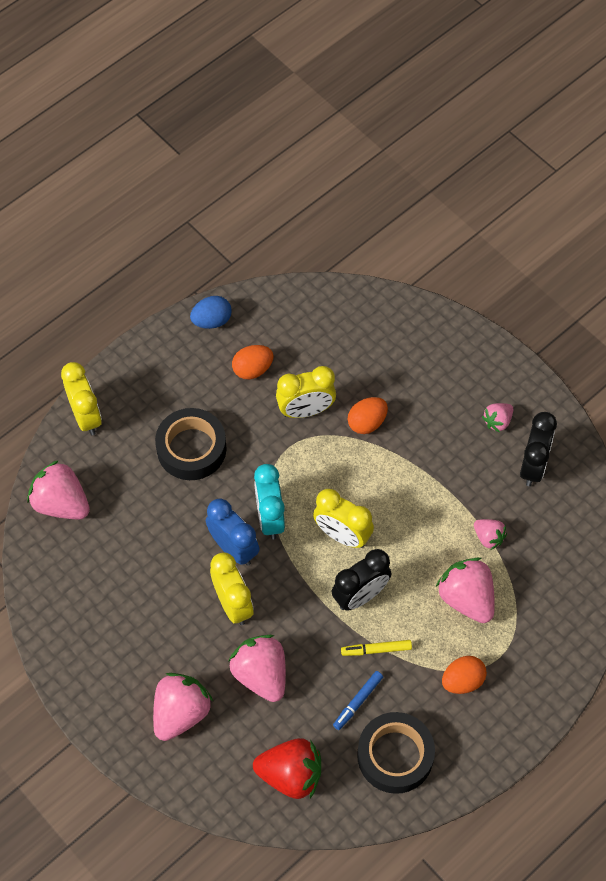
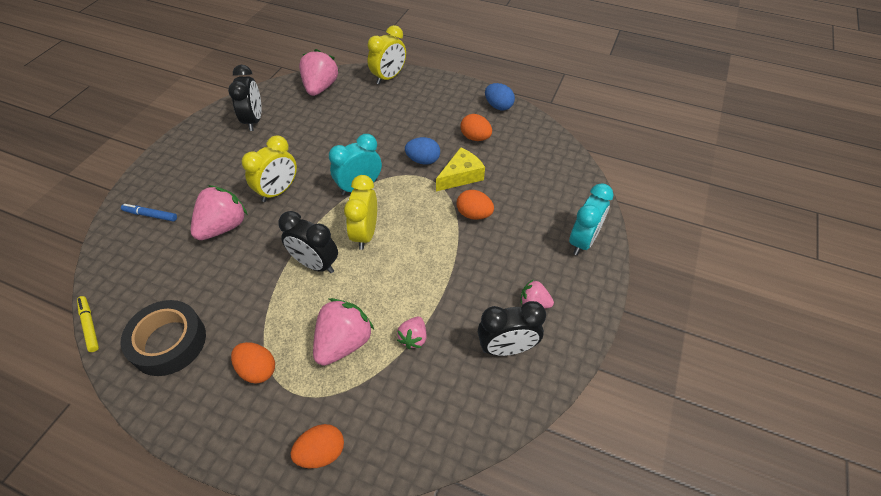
camera: 65 degrees right, 10 degrees down
(86, 600) = (254, 120): none -> black clock
(181, 713) = (179, 193): pink strawberry -> none
(191, 449) = (393, 129): black tape -> none
(234, 548) = (325, 176): blue clock -> none
(261, 438) = (423, 160): none -> blue egg
(290, 775) = (138, 275): red strawberry -> none
(306, 410) = (461, 176): yellow clock -> yellow cheese
(357, 702) = (215, 296): blue marker -> blue marker (150, 215)
(376, 649) = (269, 292): yellow marker -> yellow marker (90, 325)
(448, 343) = (583, 241): none -> turquoise clock
(565, 649) = (321, 452): none -> orange egg

